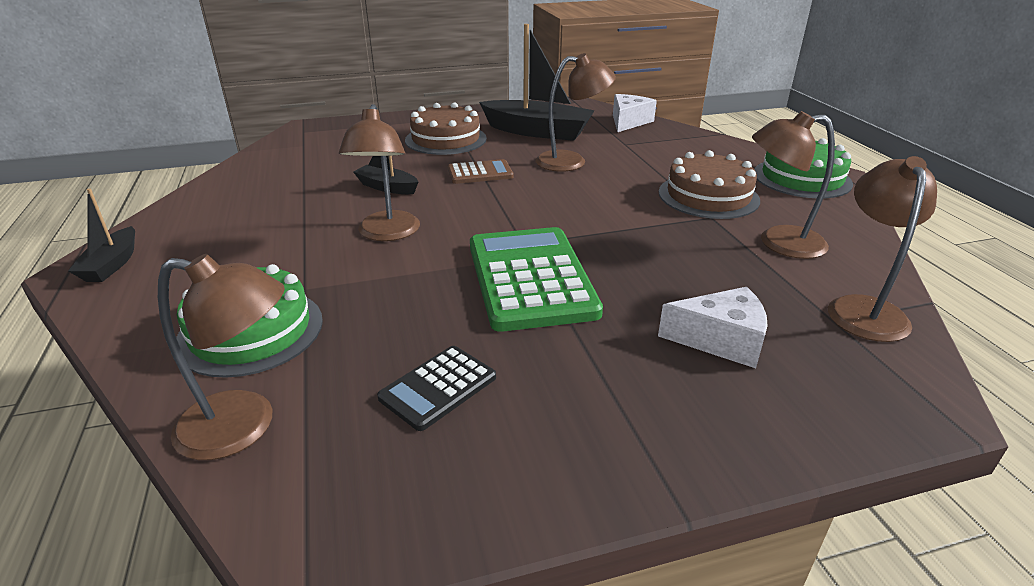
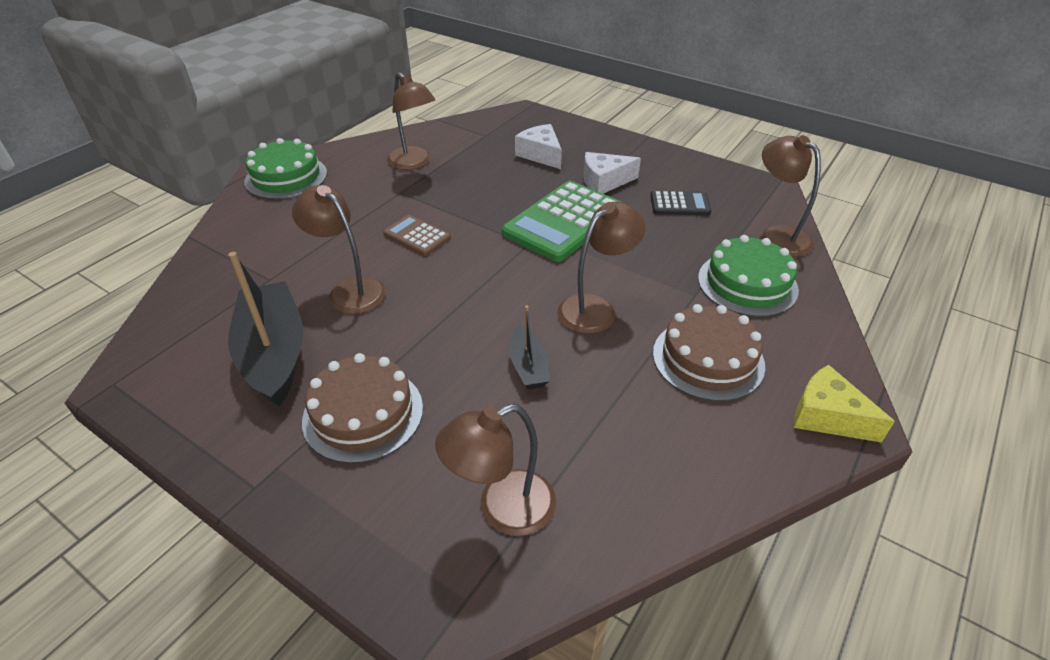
camera: 130 degrees left, 10 degrees up
(112, 264) = (827, 416): black boat -> yellow cheese
(480, 173) = (434, 329): brown calculator -> brown calculator (417, 236)
(628, 122) = (186, 304): white cheese -> white cheese (604, 182)
(708, 196) = (363, 202): brown cake -> brown cake (708, 359)
(864, 309) = (464, 131): brown lamp -> brown lamp (502, 509)

